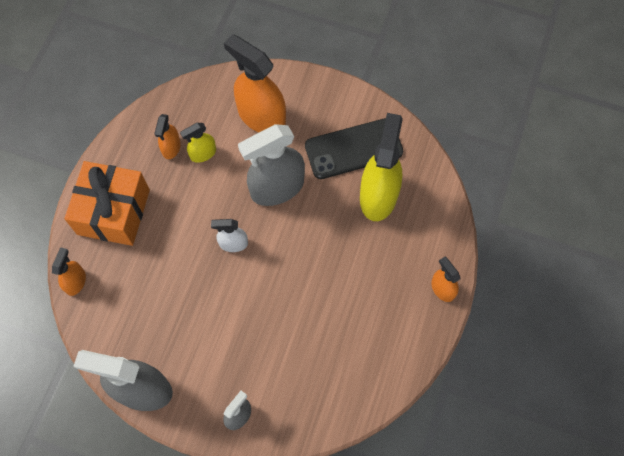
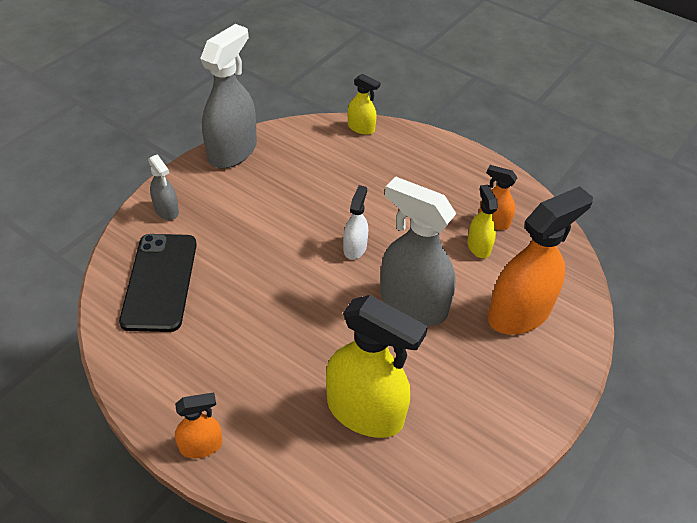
camera: 105 degrees right, 20 degrees down
(75, 282) = (361, 128): orange spray bottle -> yellow spray bottle
(113, 212) = (427, 164): orange gift -> none
(277, 188) = (412, 304): grey spray bottle -> grey spray bottle turned 45 degrees counterclockwise
(353, 149) = (446, 403): black phone -> black phone (160, 282)

